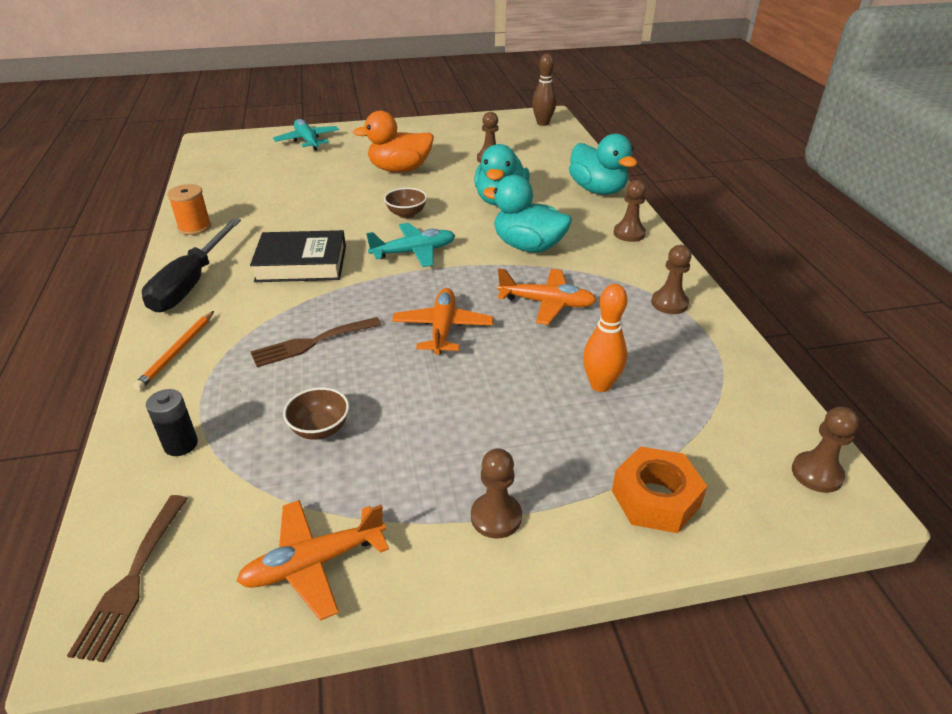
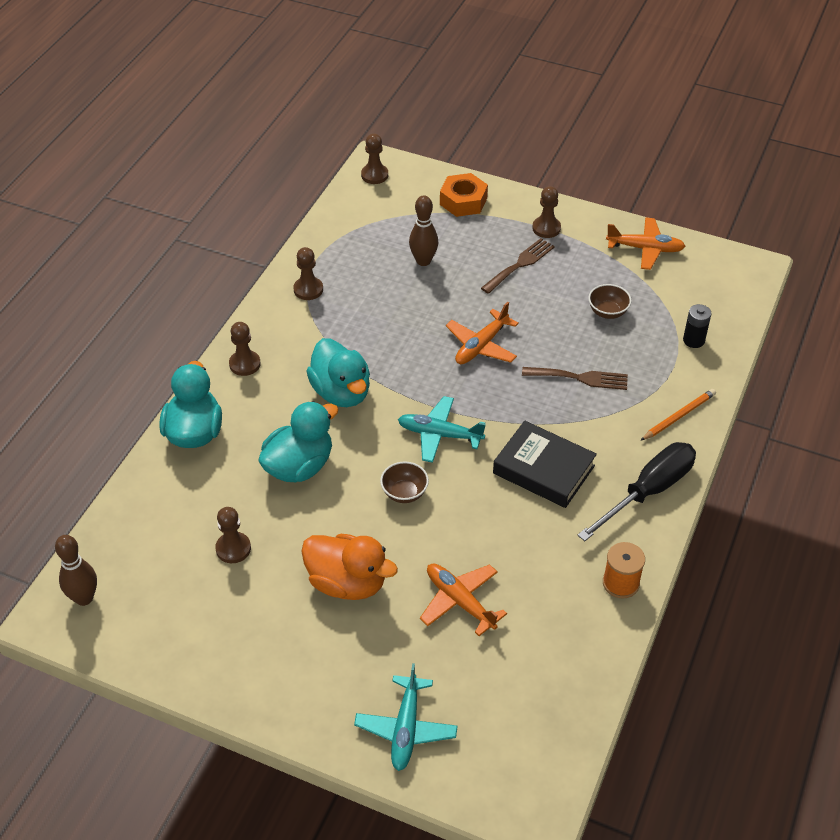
camera: 145 degrees left, 10 degrees up
(132, 580) = (733, 279): brown fork -> brown fork (520, 264)
(547, 303) = (389, 331): orange plane -> orange plane (460, 601)
(600, 385) = (423, 261): orange bowling pin -> brown bowling pin

